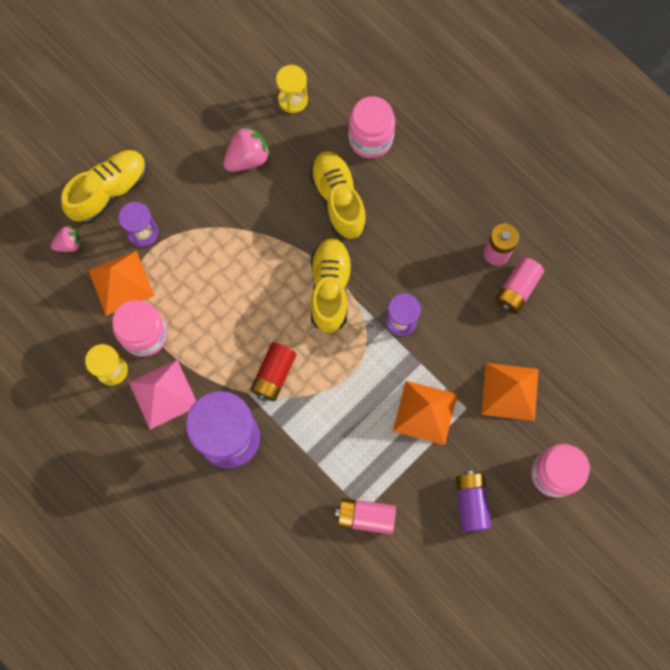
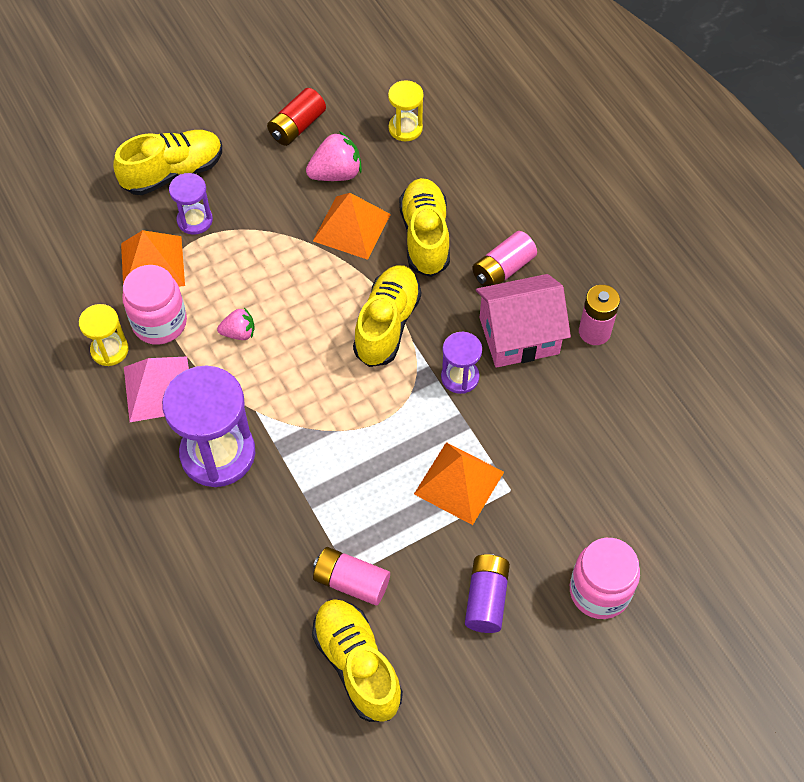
camera: 15 degrees right, 15 degrees down
(69, 244) = (110, 214): pink strawberry -> pink strawberry (239, 333)
(274, 375) = (292, 399): red battery -> red battery (297, 126)
(370, 139) = (481, 184): pink jar -> none
(389, 582) = (357, 665): none -> yellow shoe
(438, 272) = (519, 335): none -> pink house
(510, 391) = (570, 484): orange pyramid -> orange pyramid (352, 227)
(516, 289) = (608, 376): pink battery -> pink battery (503, 269)

